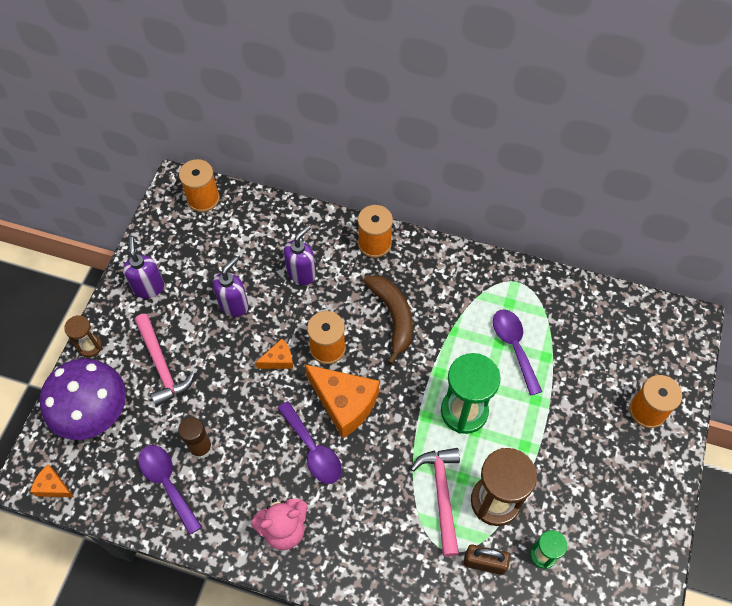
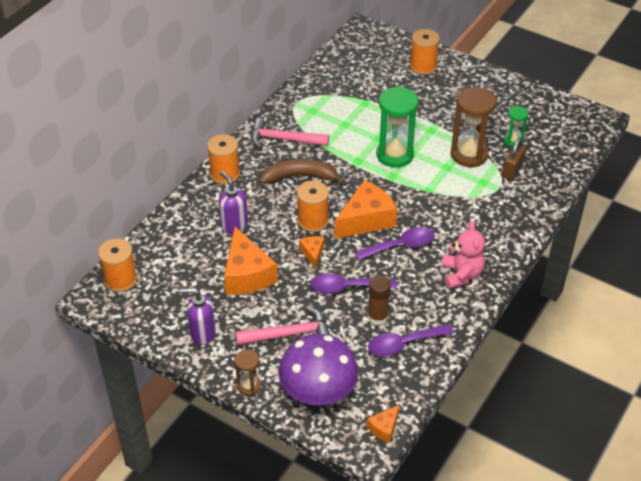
camera: 75 degrees left, 15 degrees down
(234, 305) = (247, 274): purple soap dispenser -> orange cheese
(441, 495) = (457, 181): pink hammer -> pink hammer (283, 139)
(514, 347) = (351, 117): purple spoon -> purple spoon (347, 287)

